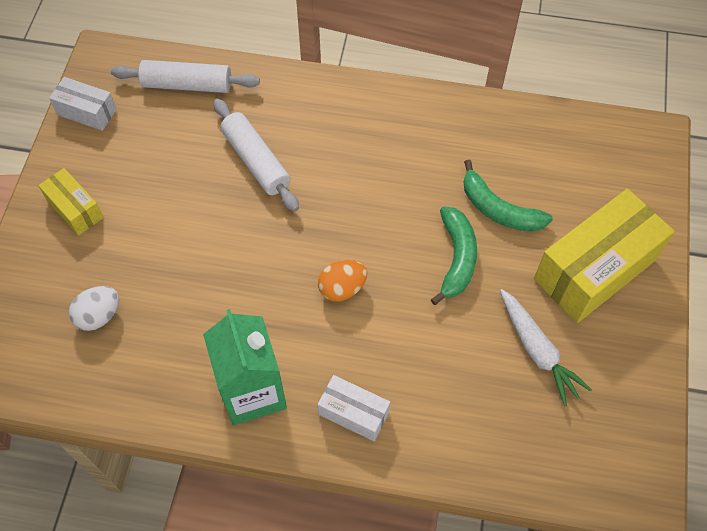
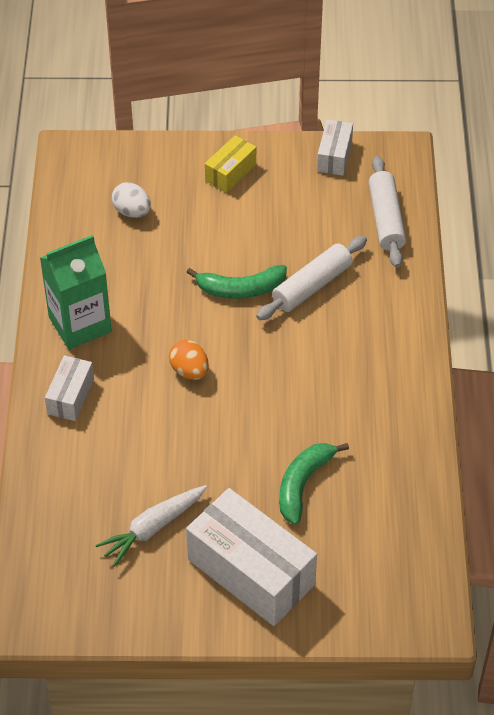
camera: 80 degrees right, 10 degrees down
(456, 258) = (239, 455): green banana -> green banana (241, 289)
(595, 269) = (251, 572): yellow box -> white box

